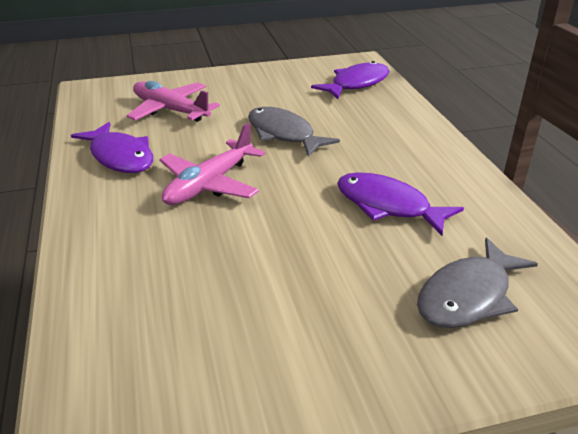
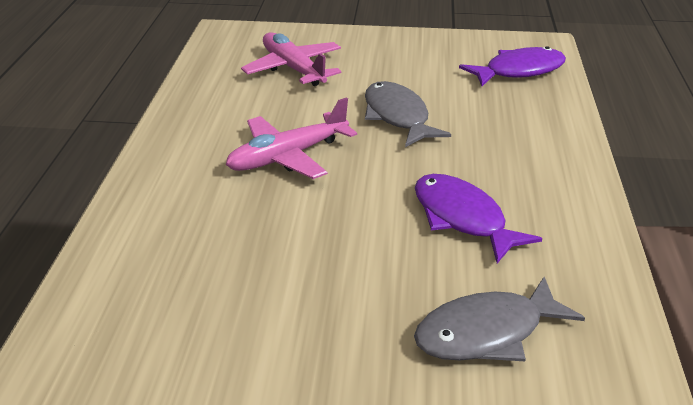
camera: 20 degrees right, 0 degrees up
(120, 157) = (216, 110): purple fish -> none

